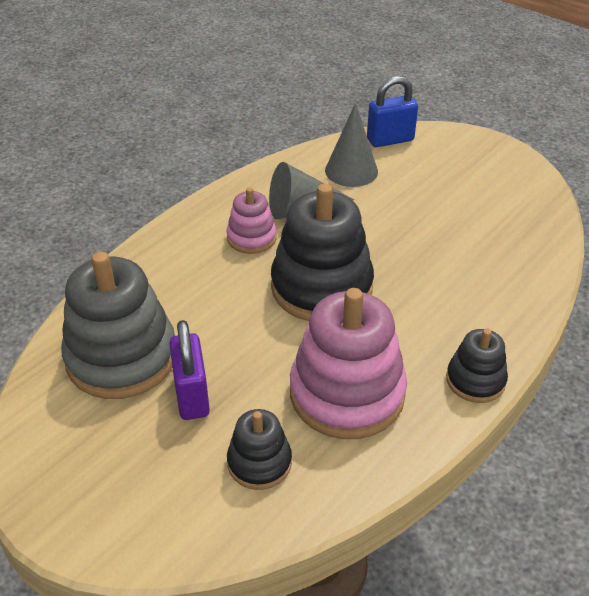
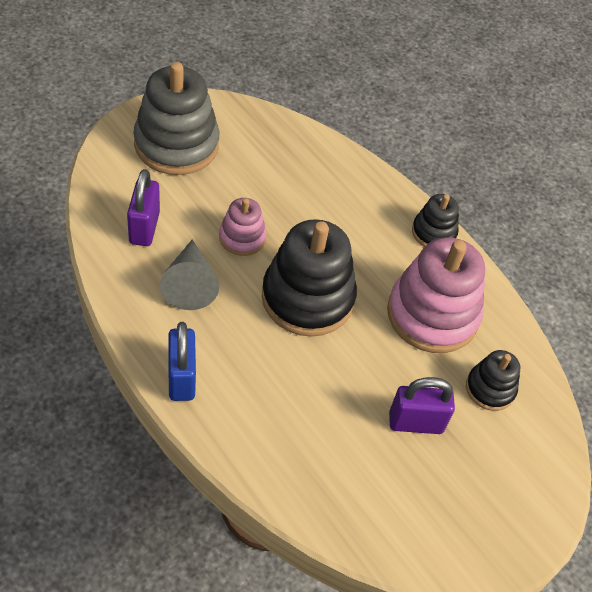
camera: 85 degrees left, 10 degrees up
(121, 357) = (359, 472): grey stacking toy -> grey stacking toy (176, 144)
(251, 238) = (221, 335): pink stacking toy -> pink stacking toy (242, 237)
(351, 171) = (144, 228): grey cone -> purple padlock
(390, 140) = (105, 182): blue padlock -> blue padlock (181, 378)

